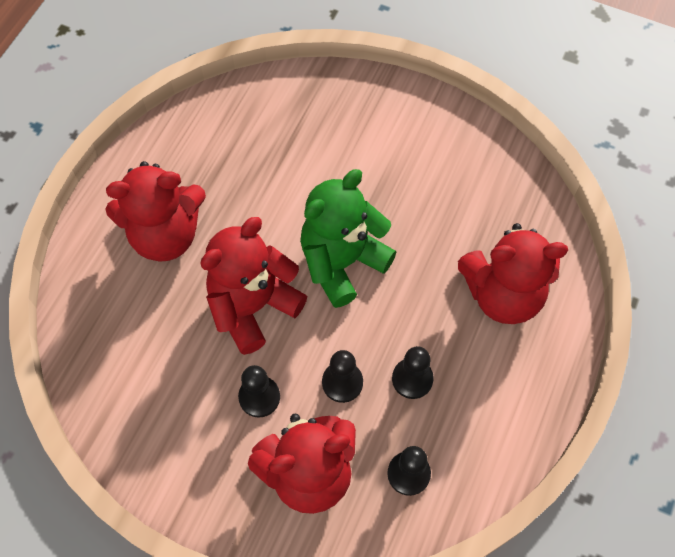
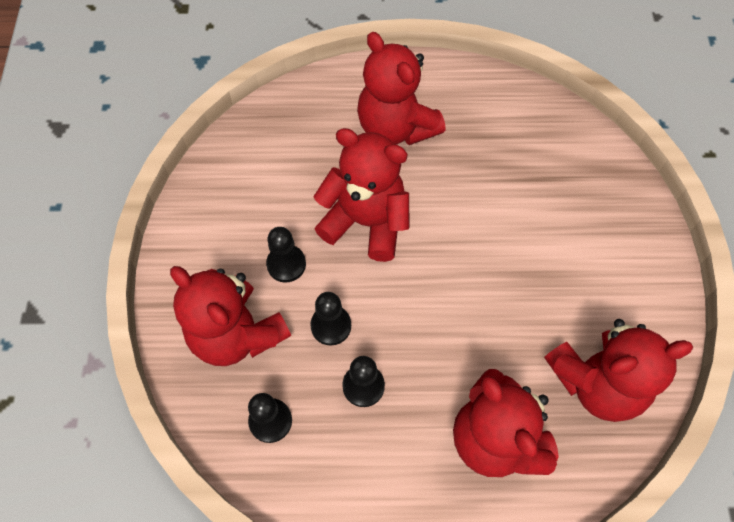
camera: 65 degrees right, 0 degrees up
(342, 262) = (447, 275): green teddy bear -> none
(490, 198) = (597, 382): none -> red teddy bear

